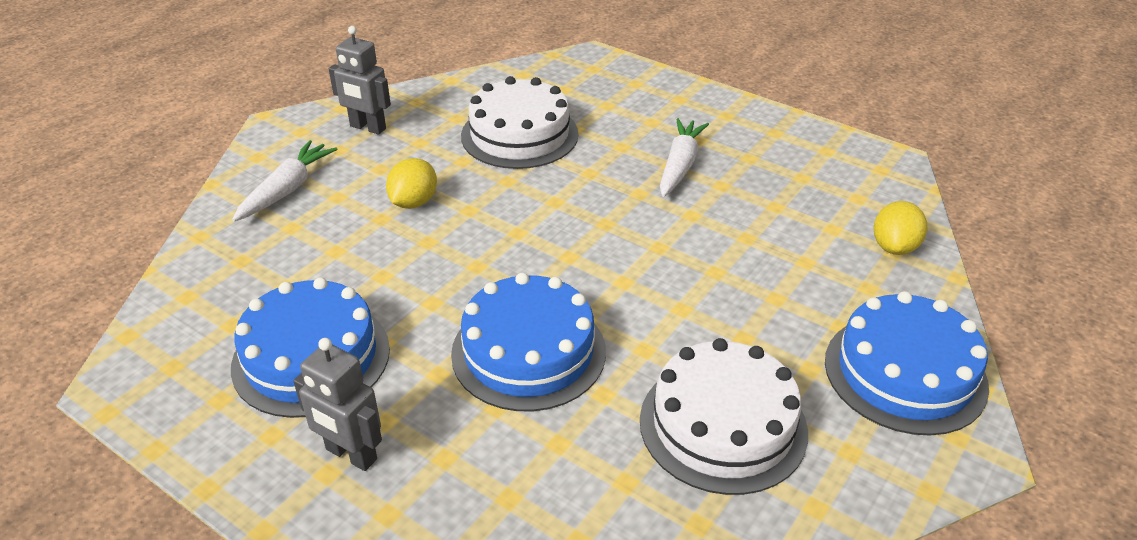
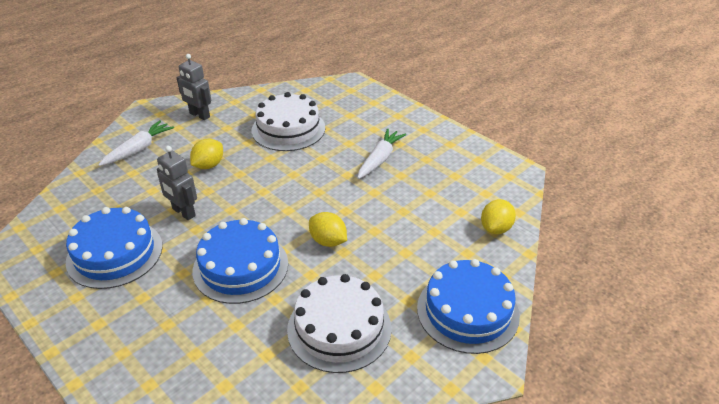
camera: 10 degrees right, 0 degrees up
(351, 455) = (115, 315): grey robot -> grey robot (183, 212)
(651, 296) = (328, 241): none -> yellow lemon

